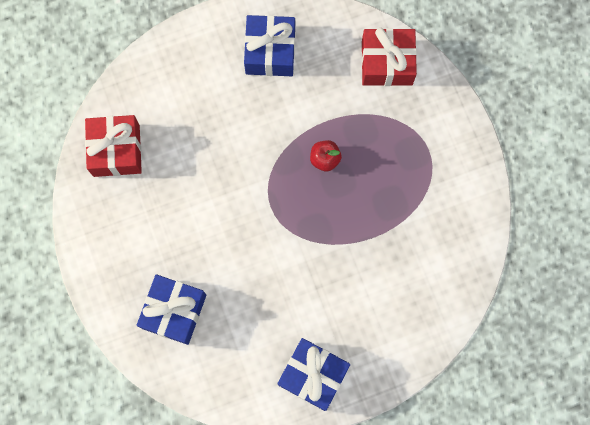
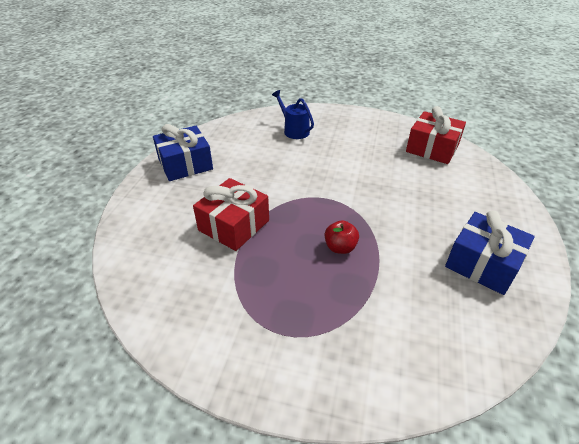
camera: 125 degrees right, 35 degrees down
(174, 311) = (294, 130): blue gift -> blue watering can
(387, 63) = (417, 358): red gift -> red gift (234, 225)

